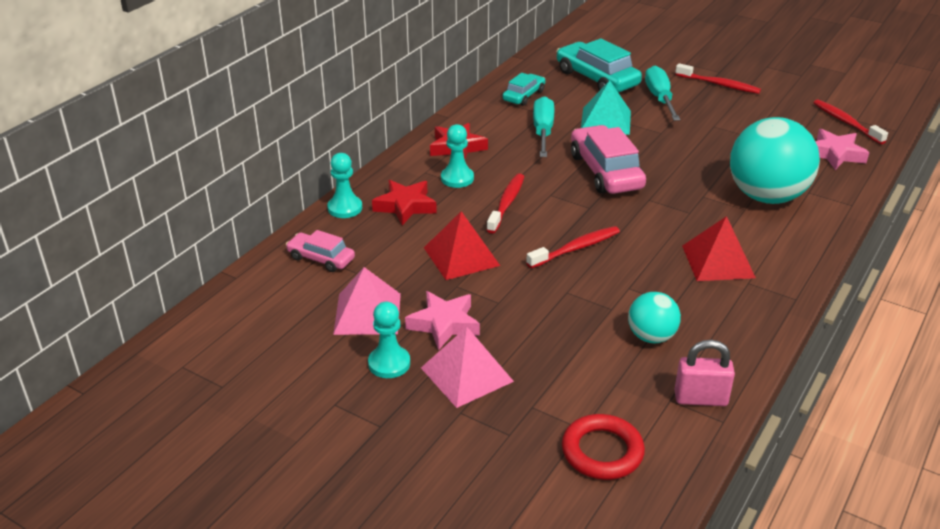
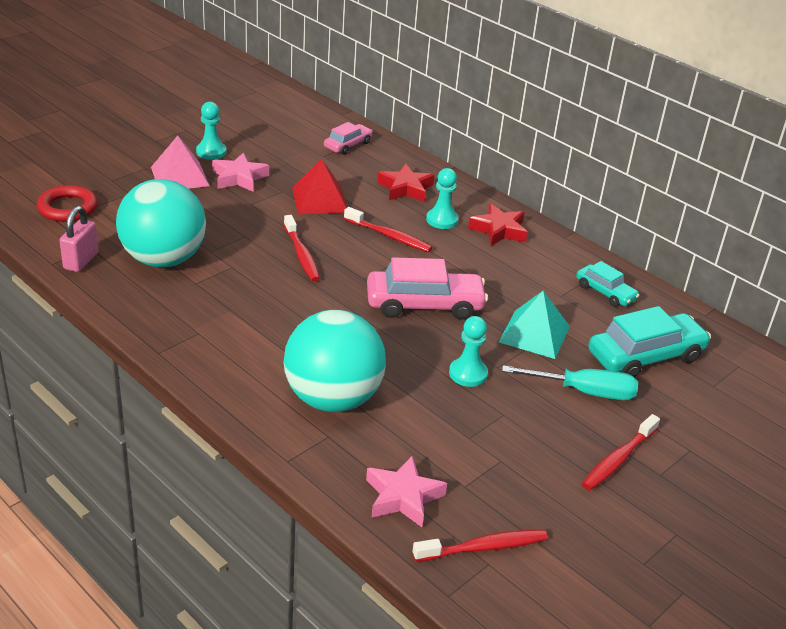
camera: 100 degrees right, 0 degrees up
(345, 208) = (414, 163): turquoise pawn -> turquoise pawn (468, 374)
(367, 313) = (270, 152): pink pyramid -> none
(543, 132) = (518, 286): turquoise screwdriver -> none
(651, 337) = (163, 259): turquoise ball -> turquoise ball, size x1.97
(718, 261) = (239, 326): red pyramid -> none

